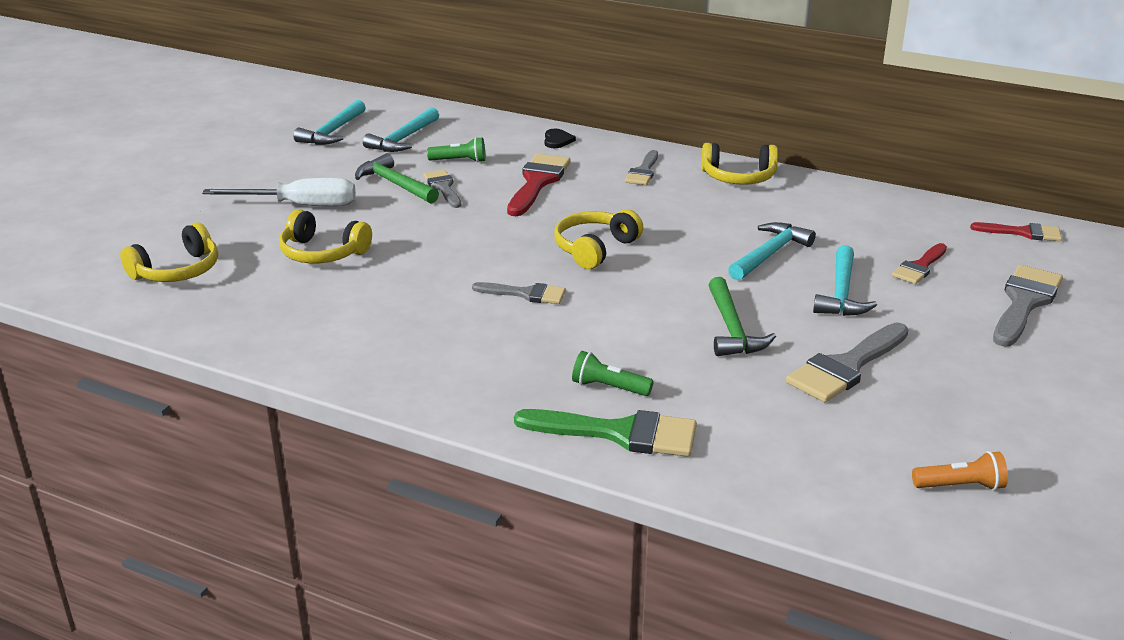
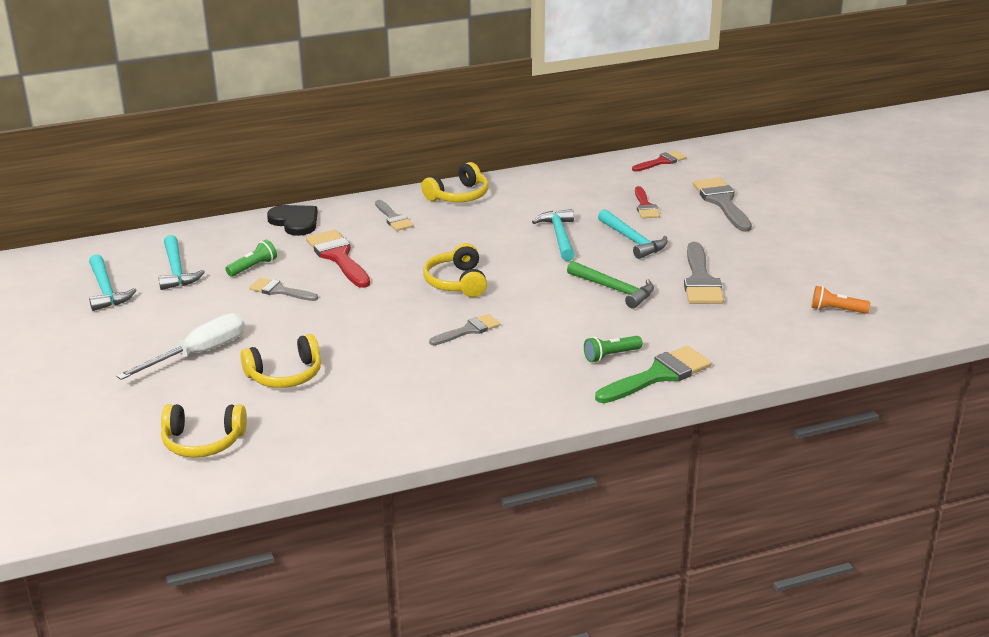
camera: 45 degrees left, 0 degrees up
(177, 271) = (203, 442): yellow headphones -> yellow headphones turned 90 degrees clockwise
(395, 184) = (239, 305): green hammer -> none
(557, 140) = (295, 222): black heart -> black heart, size x1.74
(960, 486) = (836, 310): orange flashlight -> orange flashlight turned 120 degrees counterclockwise

